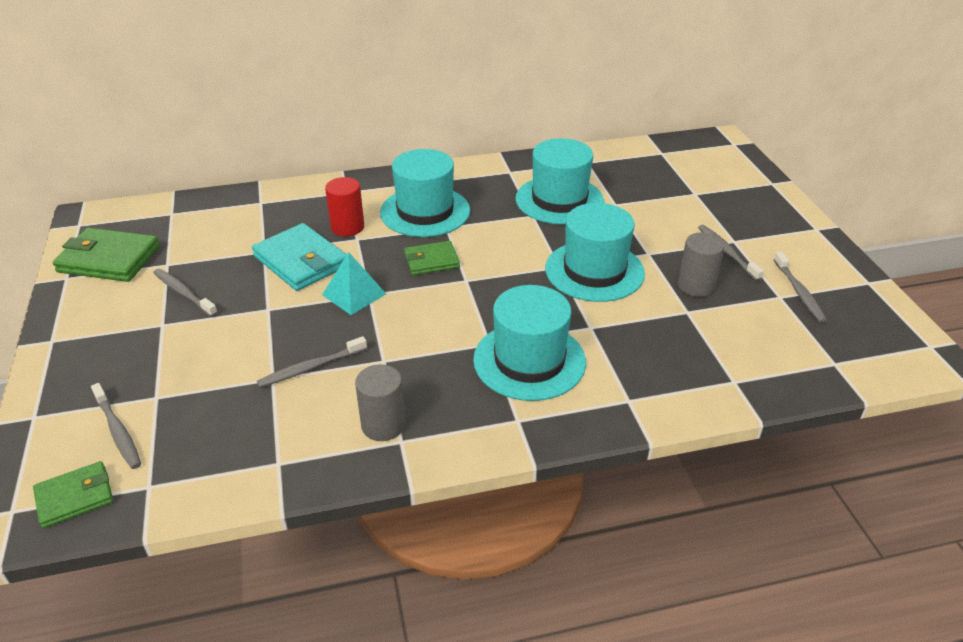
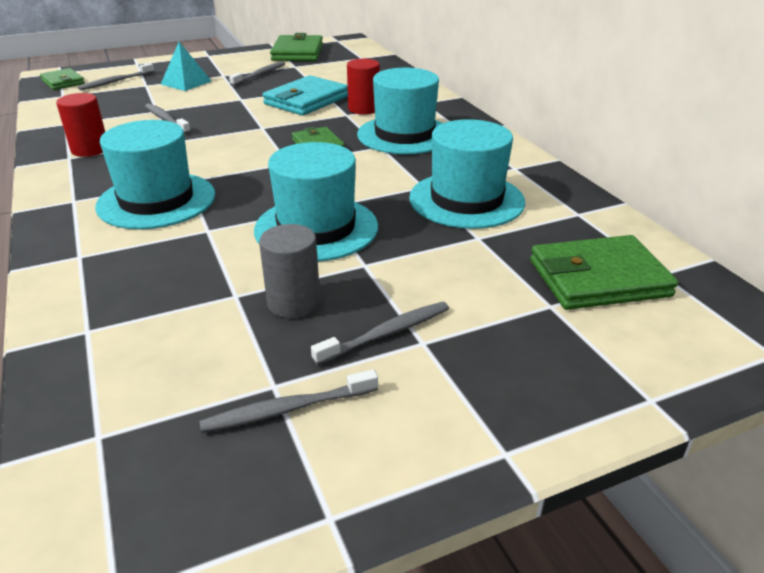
camera: 80 degrees right, 5 degrees down
(354, 294) = (261, 122): turquoise pyramid -> turquoise pyramid (186, 82)
(383, 425) = (90, 150): grey cylinder -> red cylinder
(666, 173) = (598, 278): none -> green wallet

